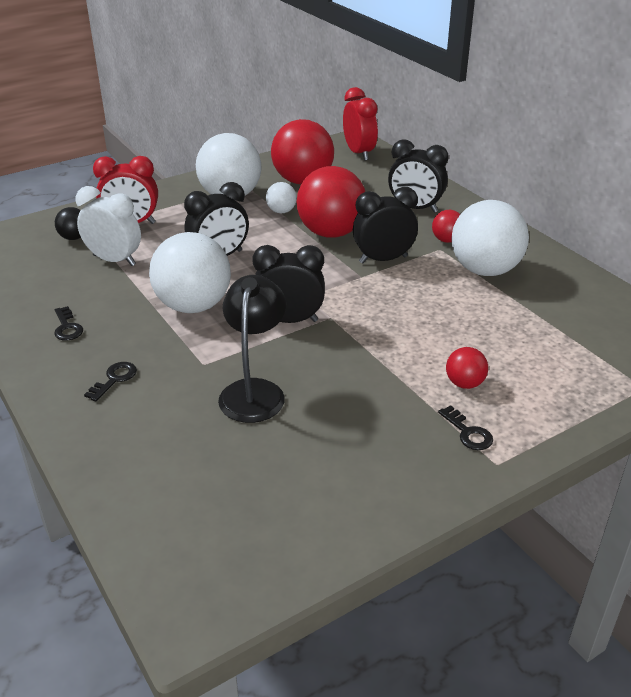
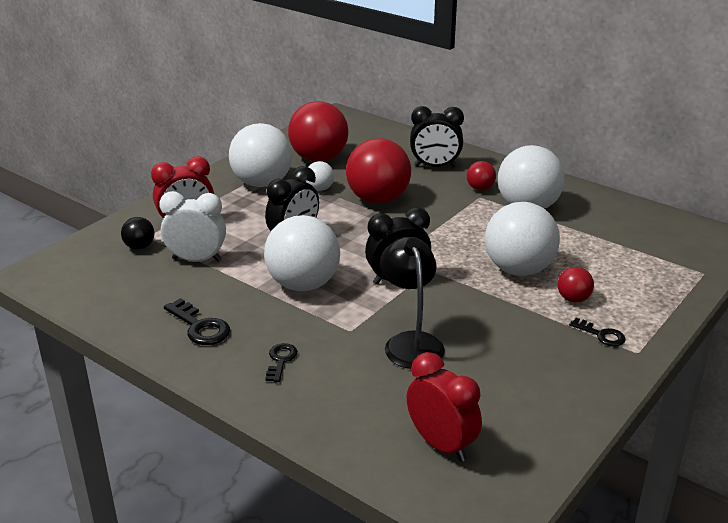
camera: 20 degrees left, 5 degrees down
(67, 327) = (200, 327): black key -> black key, size x1.54
(359, 153) = (351, 126): red clock -> red clock (441, 444)
(383, 259) = (439, 214): black clock -> none
(426, 336) = (518, 269): none -> white ball

